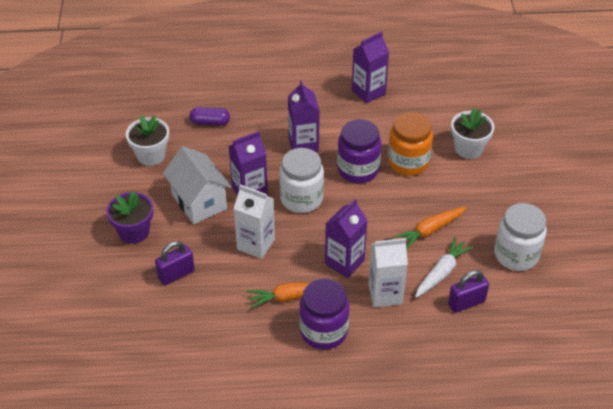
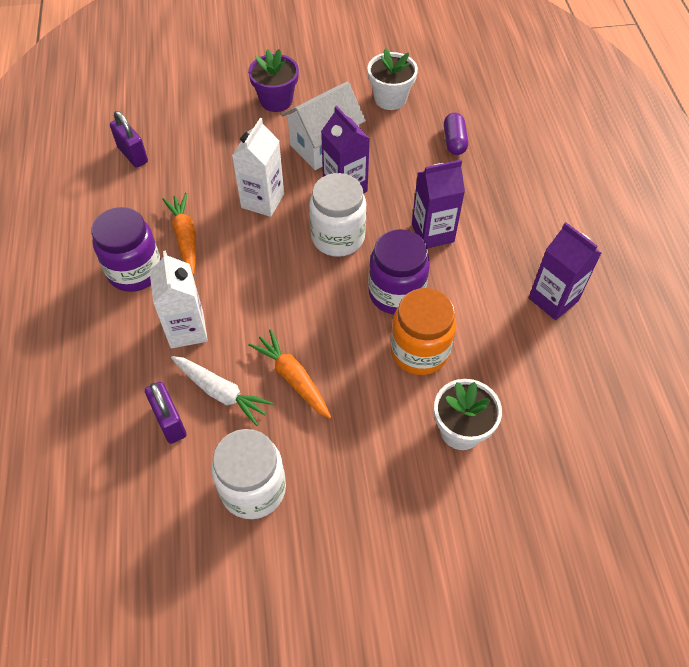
camera: 85 degrees right, 10 degrees up
(176, 274) = (218, 140): purple padlock -> purple padlock (132, 155)
(344, 262) = (237, 286): purple carton -> none

